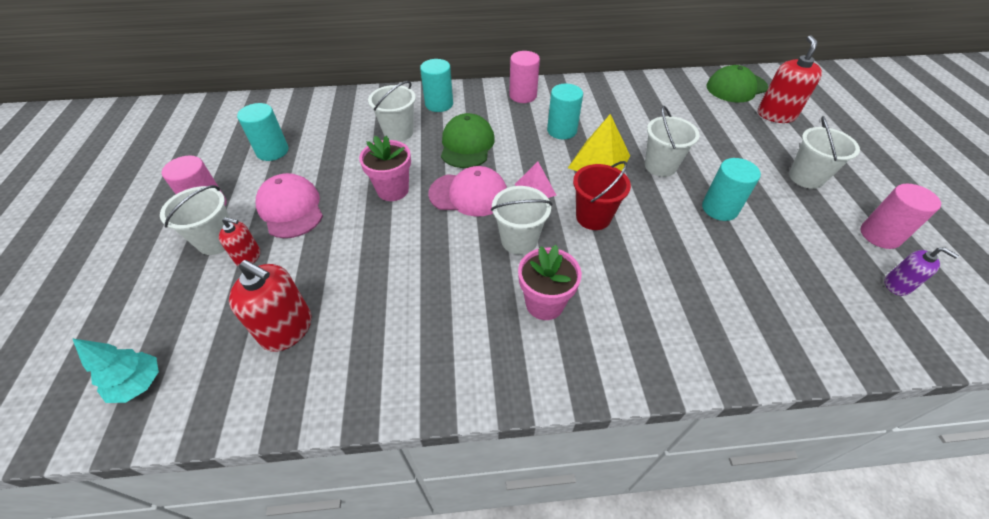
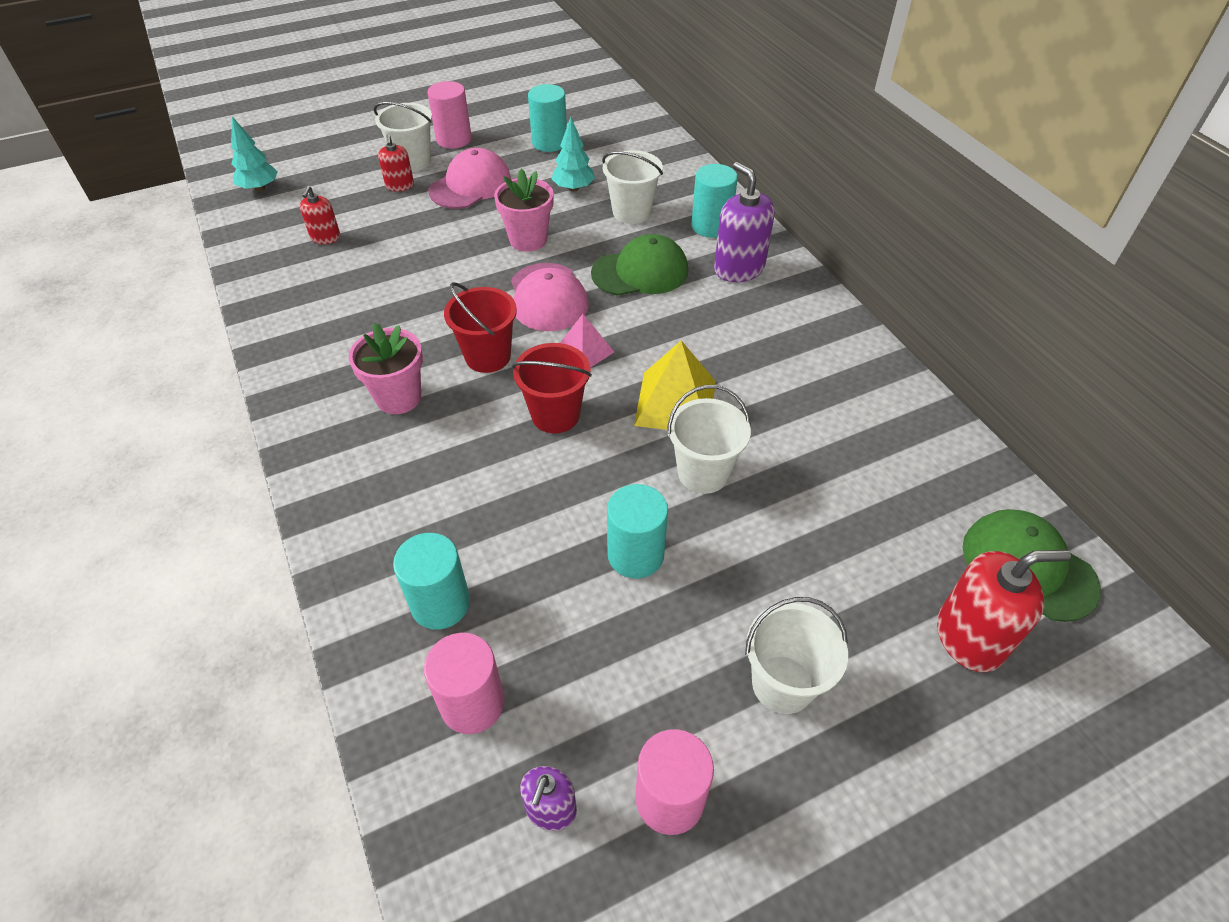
camera: 70 degrees right, 0 degrees up
(287, 329) = (325, 237): red soap dispenser -> red soap dispenser, size x0.58
(346, 152) = (573, 188): none -> turquoise tree
(488, 105) = (739, 268): none -> purple soap dispenser
(519, 240) = (488, 356): white bucket -> red bucket
(523, 95) = (786, 295): pink cylinder -> pink cylinder (472, 703)
(562, 130) = (726, 351): turquoise cylinder -> turquoise cylinder (440, 603)

